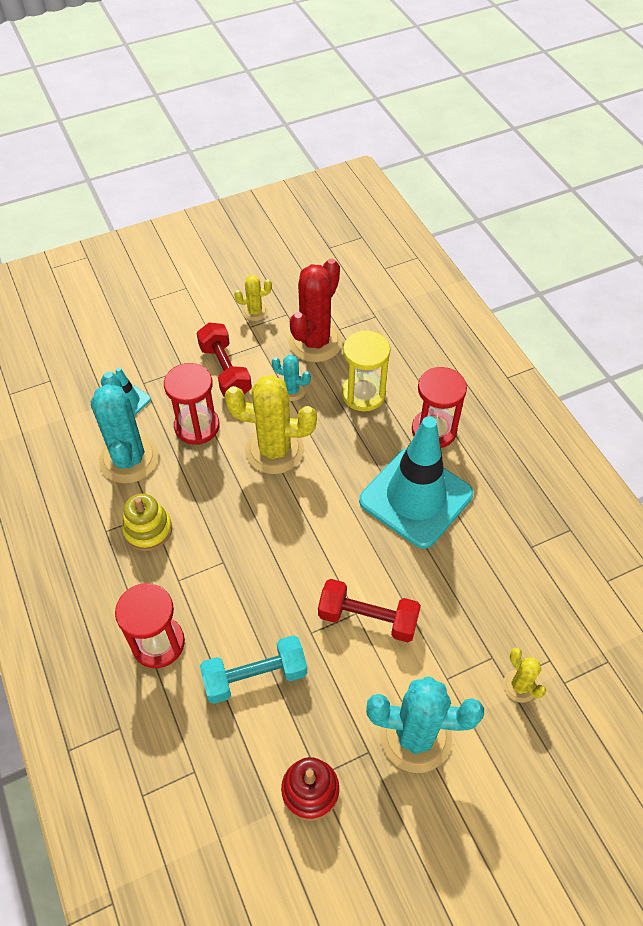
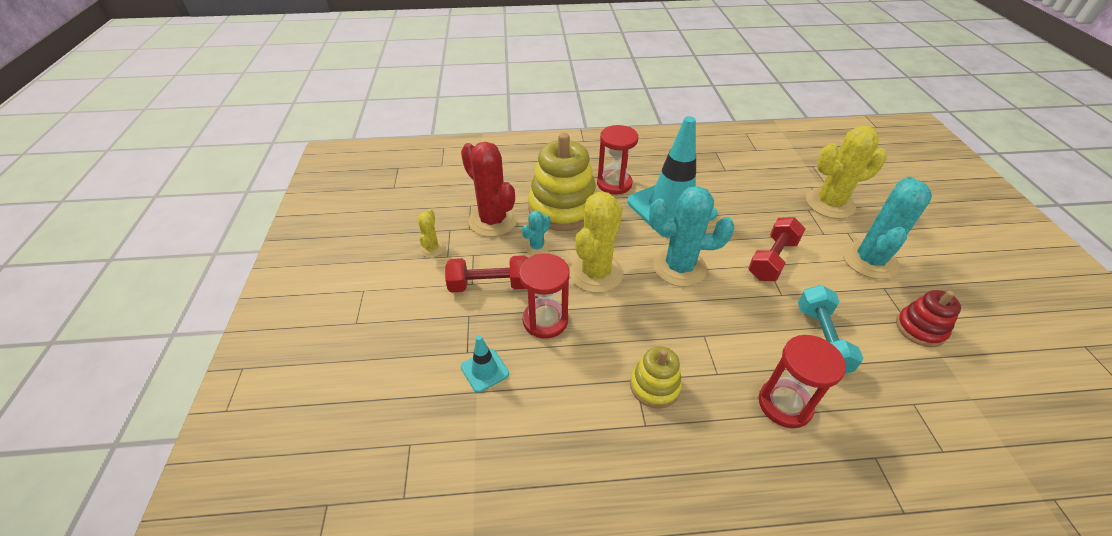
camera: 70 degrees left, 10 degrees down
(129, 459) = (561, 385): turquoise cactus -> turquoise cactus (679, 267)
(363, 394) = (563, 208): yellow hourglass -> yellow stacking toy
(519, 686) = (830, 204): yellow cactus -> yellow cactus, size x2.05

